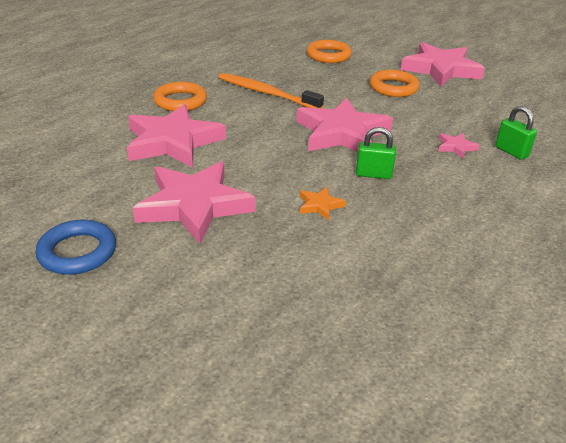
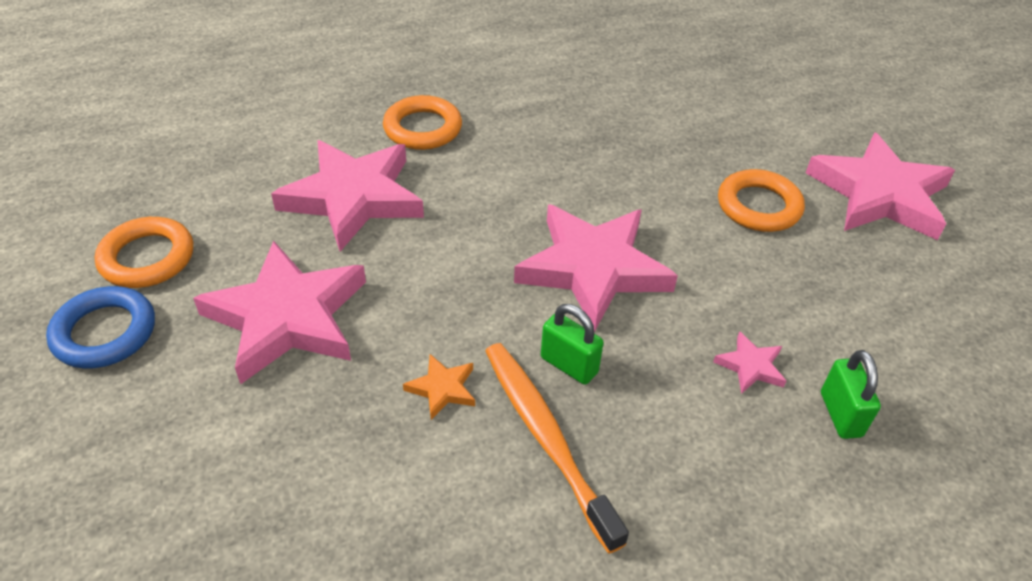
camera: 30 degrees right, 10 degrees up
(266, 93) = (551, 152): orange toothbrush -> orange toothbrush (546, 438)
(328, 55) = (711, 107): orange ring -> orange ring (147, 258)

